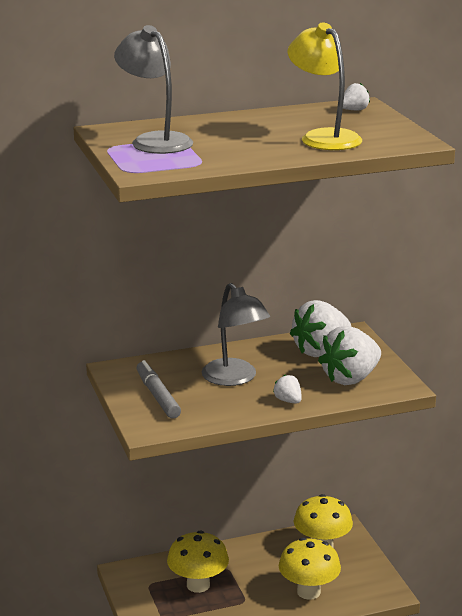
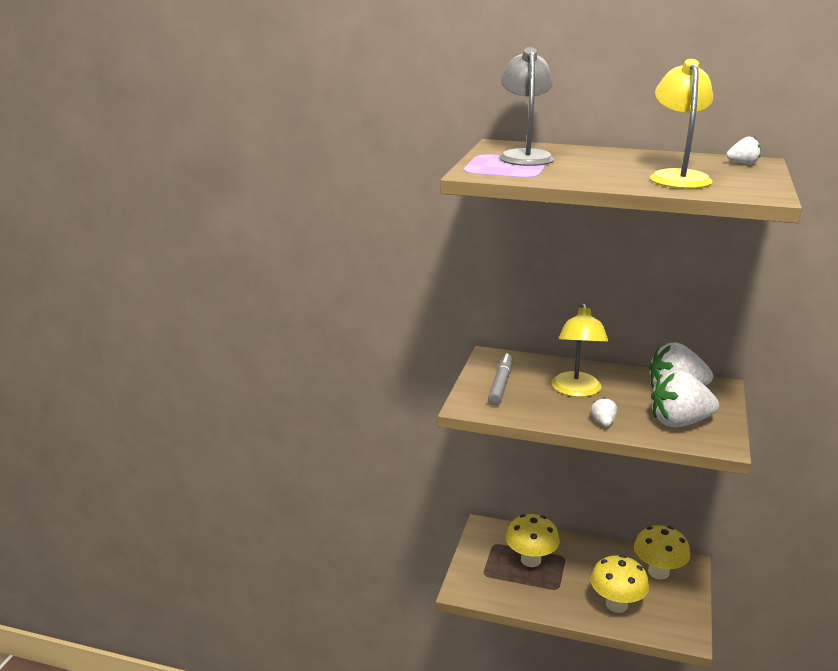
camera: 35 degrees right, 0 degrees up
(235, 378) = (576, 391): grey lamp -> yellow lamp

